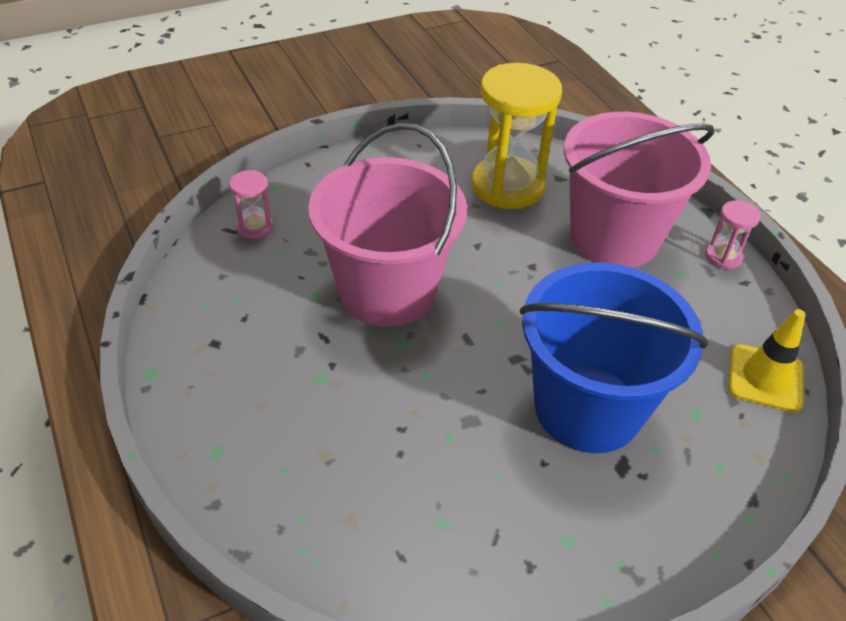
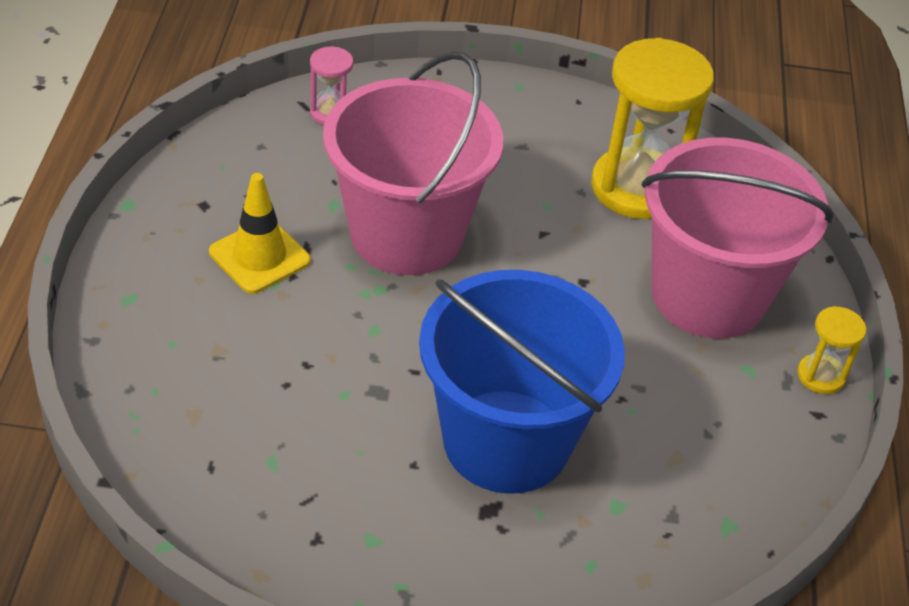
camera: 30 degrees right, 0 degrees up
(723, 256) = (821, 376): pink hourglass -> yellow hourglass
(765, 378) = (734, 516): yellow traffic cone -> yellow traffic cone (259, 256)

